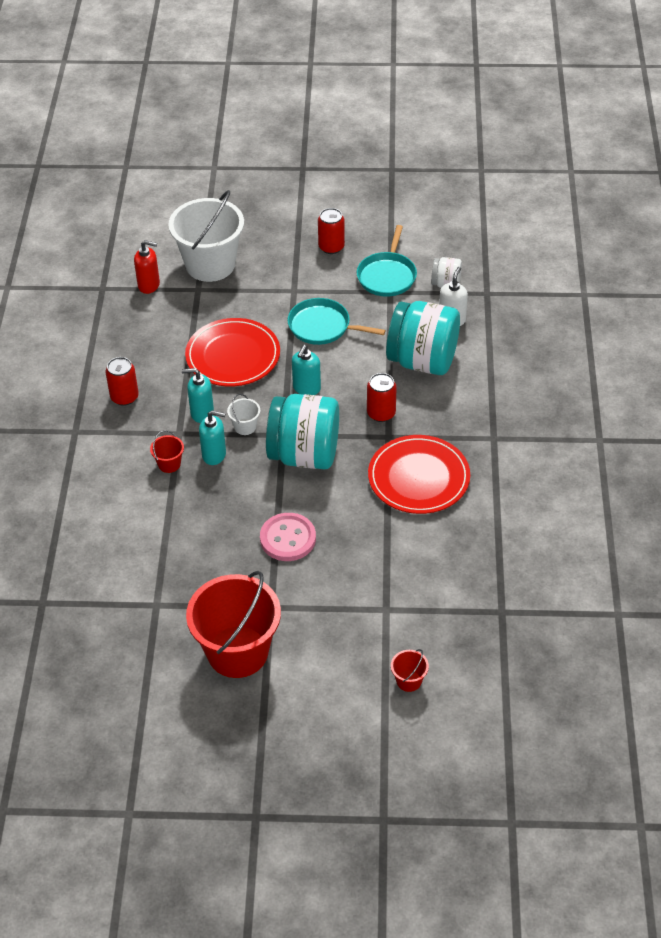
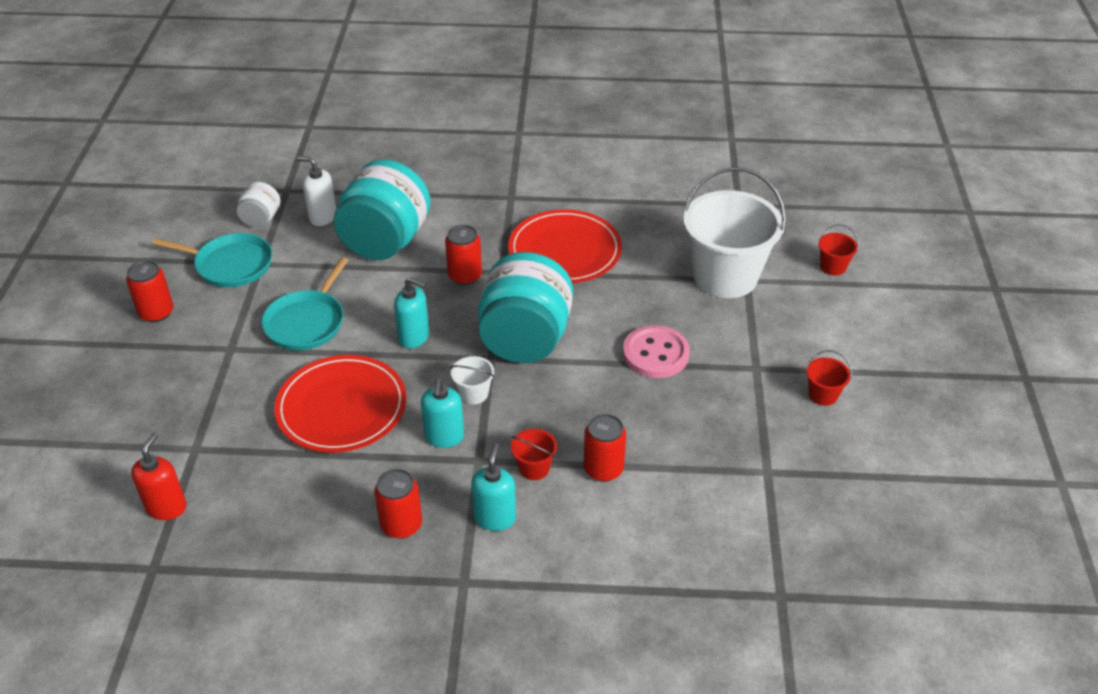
camera: 90 degrees left, 5 degrees down
(165, 504) = (603, 469): none -> red can
(210, 264) = (145, 436): white bucket -> white bucket (725, 276)
(214, 455) = (520, 422): turquoise soap dispenser -> turquoise soap dispenser (495, 518)
(237, 652) = (823, 395): red bucket -> red bucket, size x0.40

